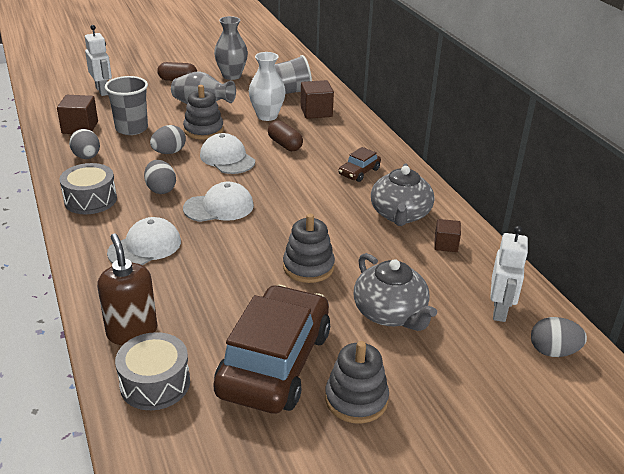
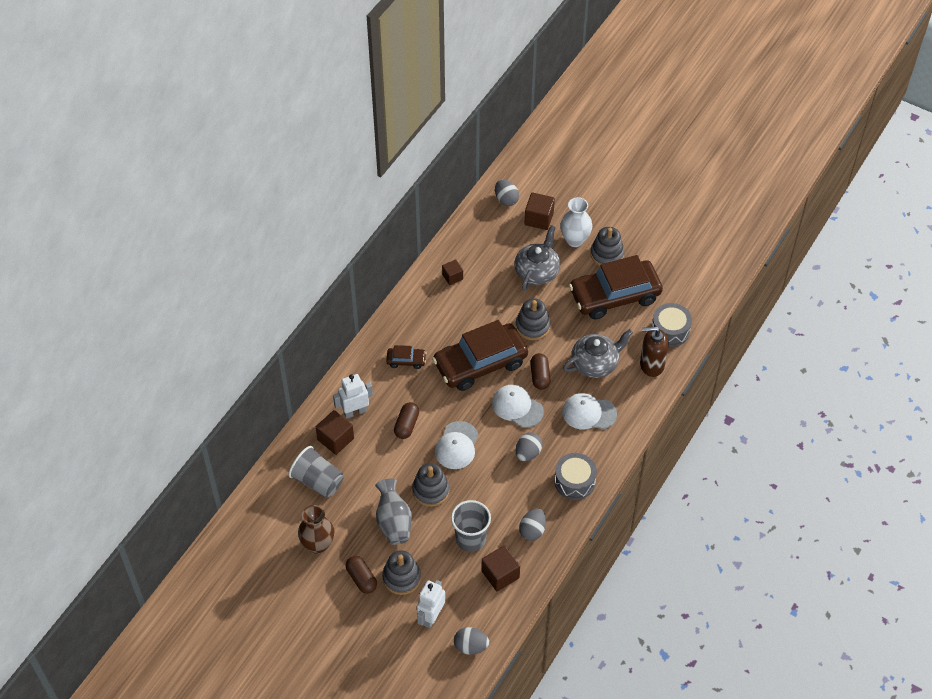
camera: 125 degrees left, 20 degrees up
(132, 332) = (651, 365): brown soap dispenser -> brown soap dispenser turned 60 degrees clockwise
(152, 92) = (401, 577): none -> grey stacking toy
(169, 152) = (481, 486): grey egg -> grey egg (471, 646)
(231, 76) = (318, 545): grey vase -> brown vase
(235, 239) = (540, 376): none -> brown capsule
(267, 116) = (371, 466): white vase -> white vase (575, 240)
(302, 210) = (480, 363): none -> brown car
(400, 214) = (440, 312): grey teapot -> grey teapot (595, 363)
(489, 365) = (539, 219): none -> brown cube
(500, 310) = (492, 230): white robot -> white robot (355, 412)

